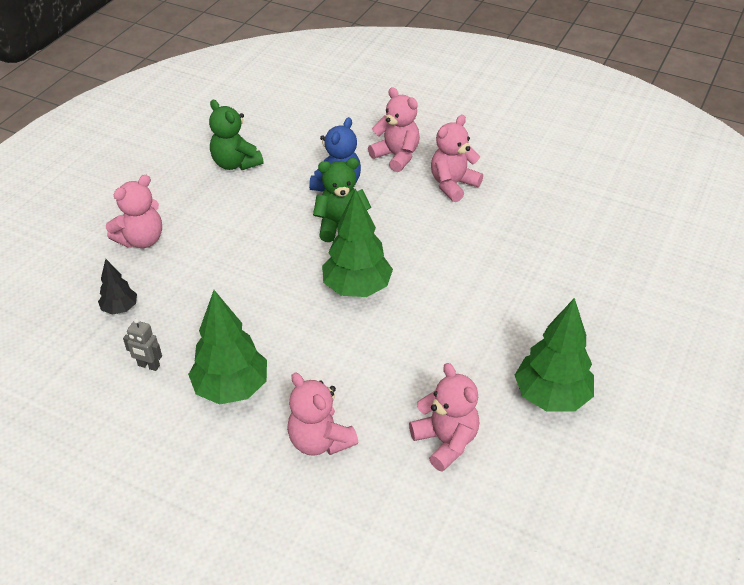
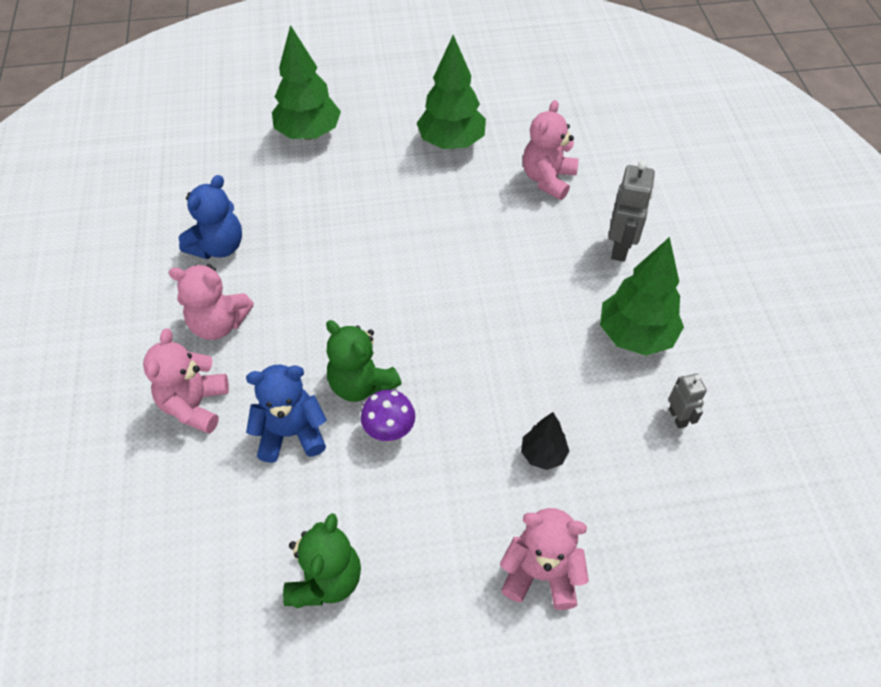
camera: 125 degrees left, 10 degrees up
(120, 309) = (646, 503): black tree -> black tree (543, 454)
(294, 223) = (389, 432): none -> purple mushroom
(320, 441) = (620, 247): pink teddy bear -> grey robot
(357, 288) = (441, 318): green tree -> green tree (309, 133)
(528, 208) = (218, 247): none -> blue teddy bear

